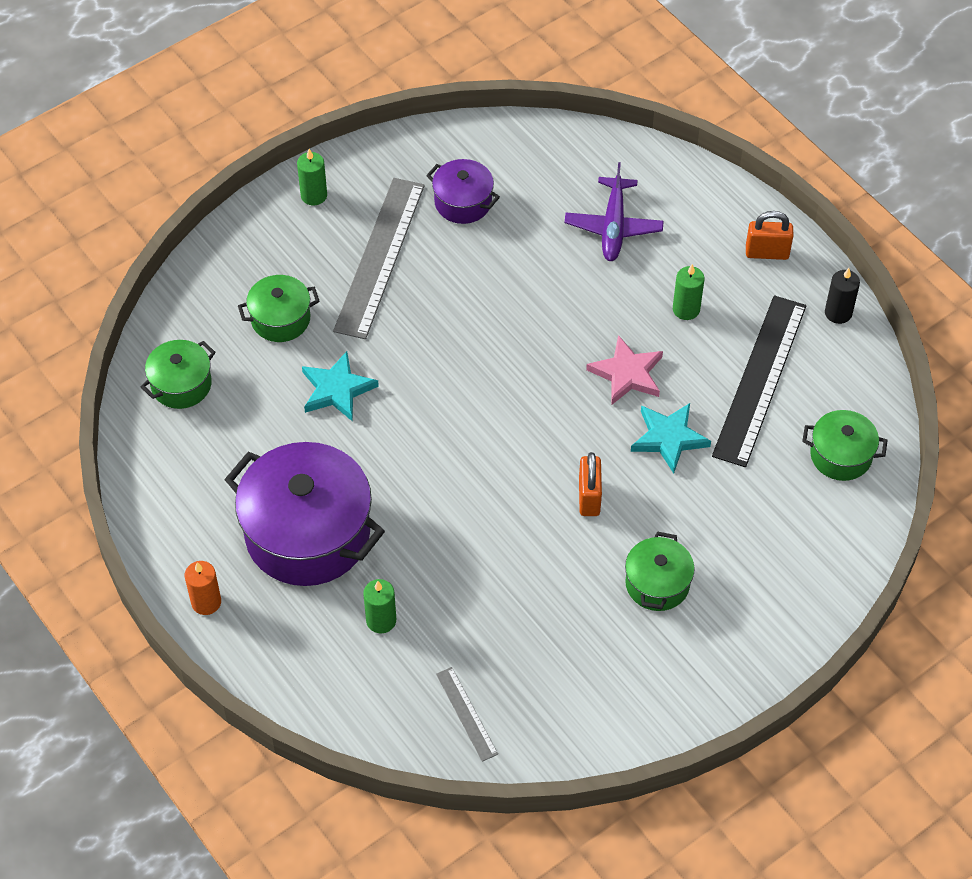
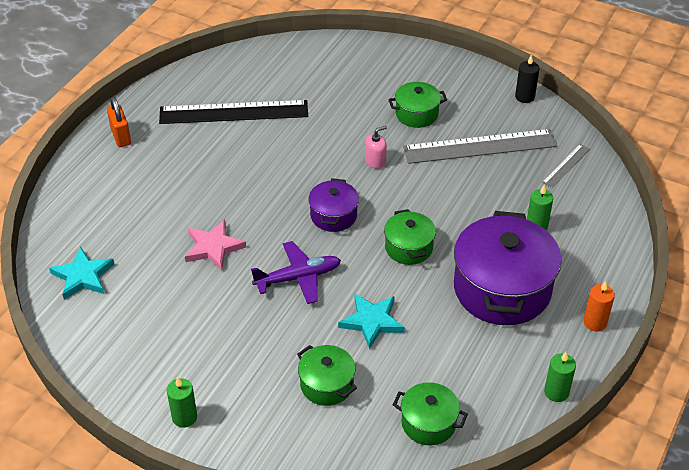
camera: 115 degrees left, 10 degrees down
(380, 257) = (230, 345): grey ruler -> grey ruler (480, 146)
(463, 202) = (147, 314): purple pot -> purple pot (333, 215)
(589, 497) = (375, 161): orange padlock -> pink soap dispenser
(613, 226) = (132, 219): purple plane -> purple plane (298, 278)
(627, 373) = (264, 173): pink star -> pink star (213, 247)
(668, 438) = (305, 139): turquoise star -> turquoise star (83, 276)
(686, 309) = (192, 161): green candle -> green candle (556, 392)
(838, 313) = (158, 93): black candle -> black candle (524, 97)
(841, 455) = (272, 66): green pot -> green pot (408, 247)

